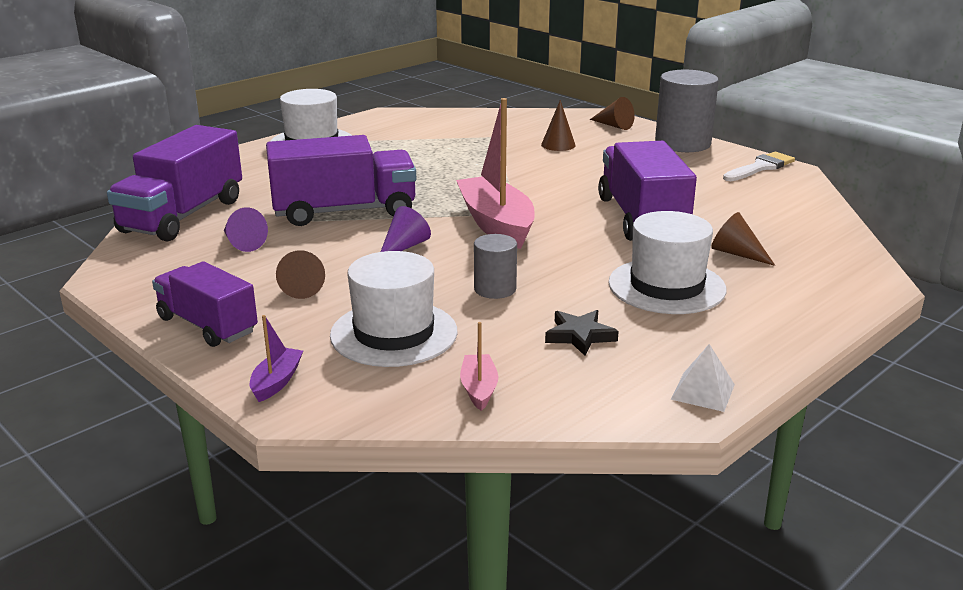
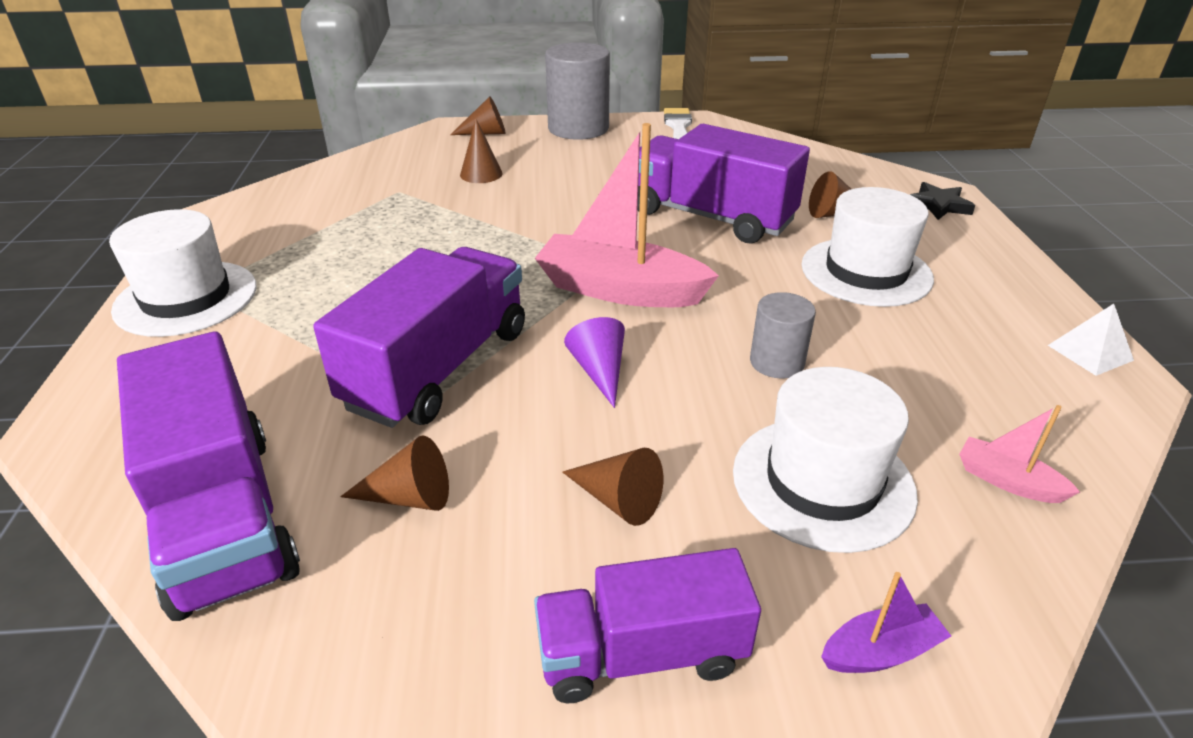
camera: 50 degrees left, 10 degrees up
(242, 243) = (409, 497): purple cone -> brown cone
(276, 382) = (880, 652): purple boat -> purple boat turned 105 degrees clockwise
(579, 336) = (930, 363): black star -> black star (938, 205)

